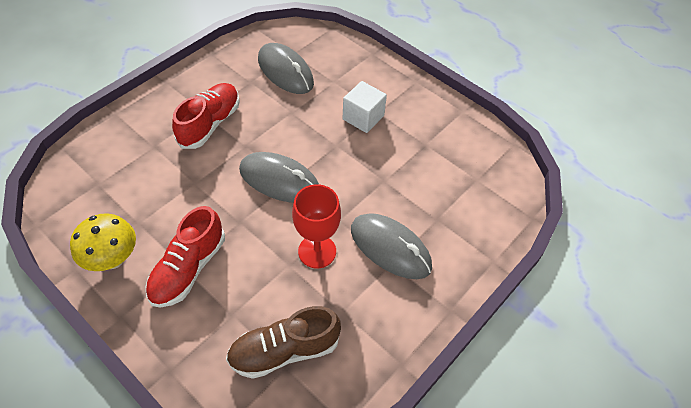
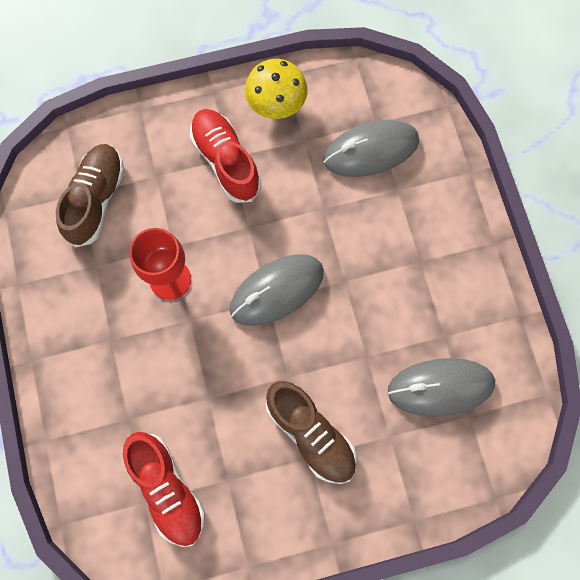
camera: 125 degrees right, 20 degrees up
(210, 124) = (399, 260): red shoe -> red shoe (167, 489)
(363, 117) = (311, 434): white cube -> brown shoe
(390, 248) = (128, 349): grey mouse -> grey mouse (370, 150)

